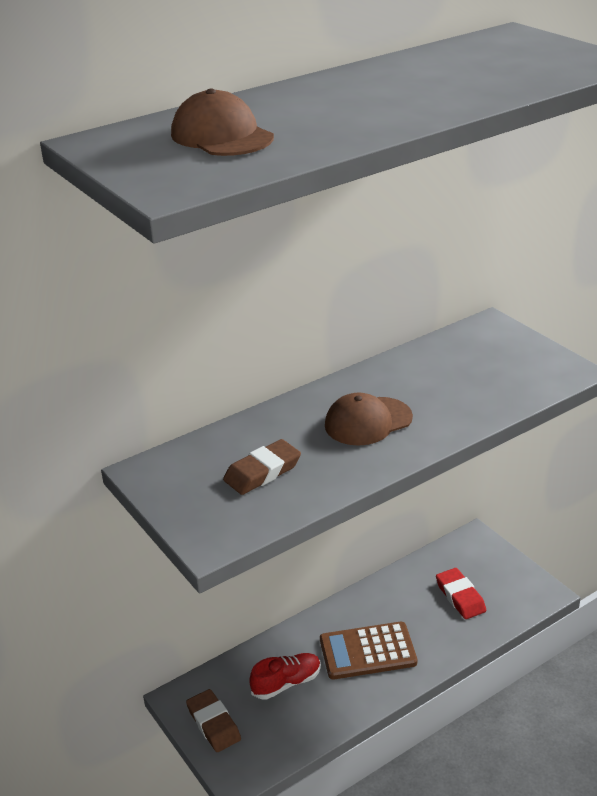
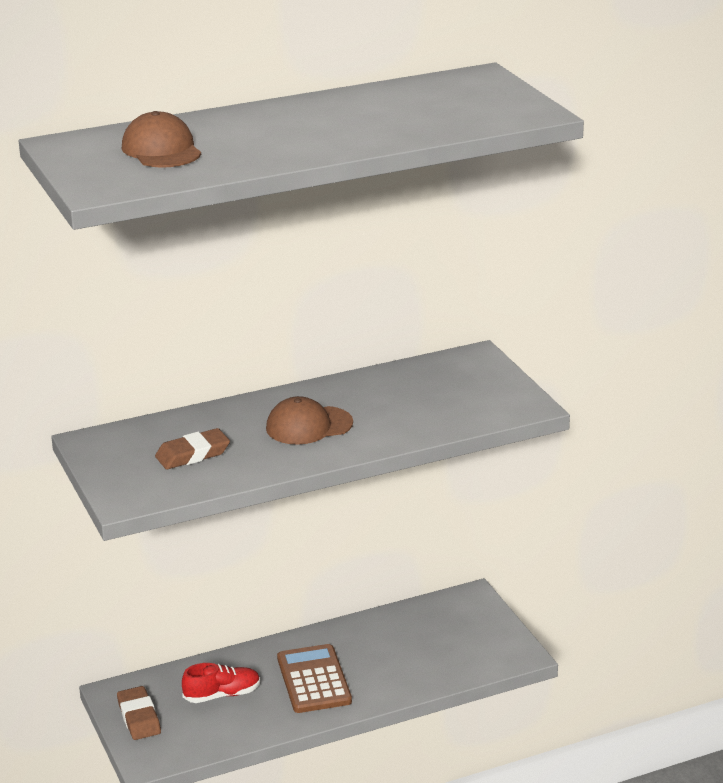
camera: 10 degrees right, 5 degrees down
(367, 651) = (314, 680): brown calculator -> brown calculator turned 75 degrees clockwise
(460, 597) = (431, 646): red eraser -> none

